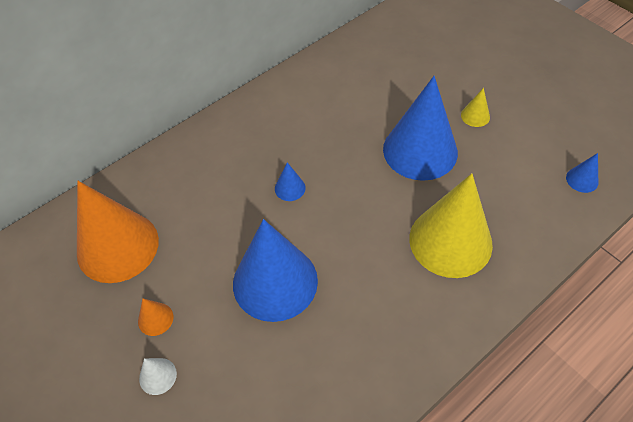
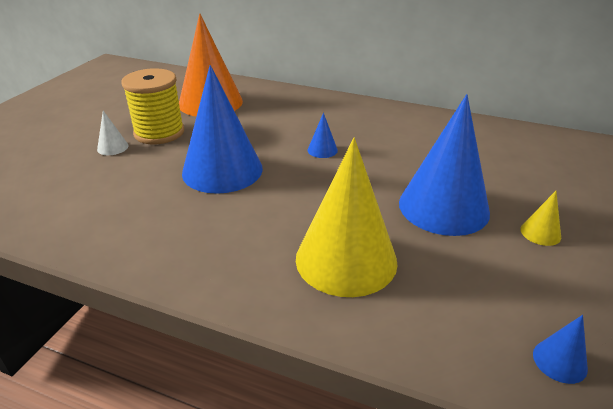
camera: 60 degrees right, 20 degrees down
(155, 319) = (159, 132): orange cone -> yellow spool

